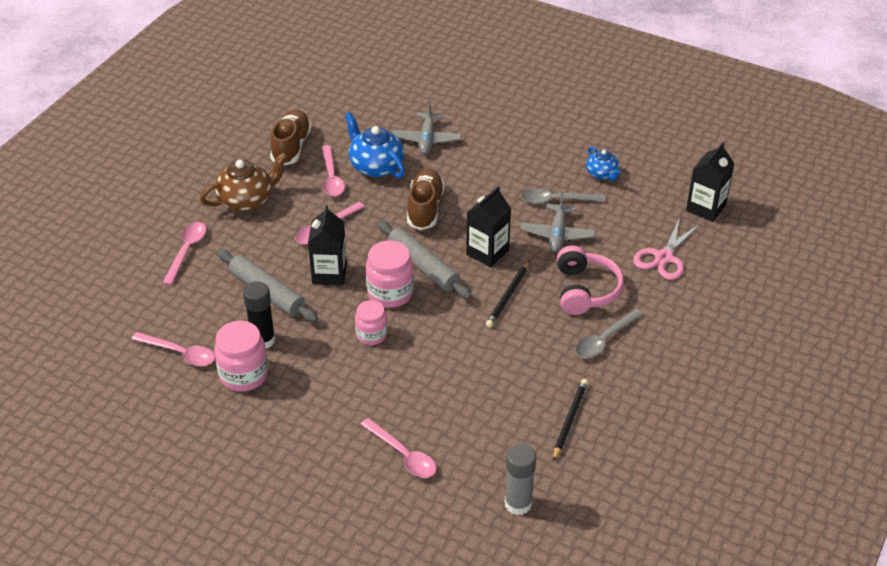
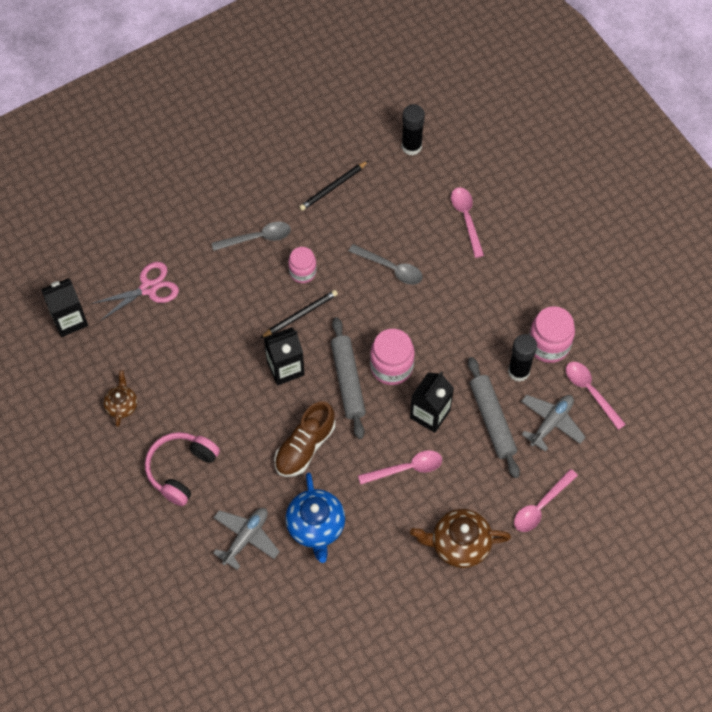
camera: 150 degrees left, 20 degrees up
(291, 147) = (381, 599): brown shoe -> none
(331, 178) = (365, 533): pink spoon -> none
(371, 335) = (430, 332): pink jar -> pink jar (302, 272)
(518, 503) = (411, 146): grey glue stick -> black glue stick
(556, 200) = (185, 395): grey spoon -> grey spoon (391, 268)
(557, 234) = (214, 357): grey plane -> grey plane (551, 423)
(585, 290) = (235, 289): pink headphones -> pink headphones (181, 470)
(602, 174) = (122, 405): blue teapot -> brown teapot

